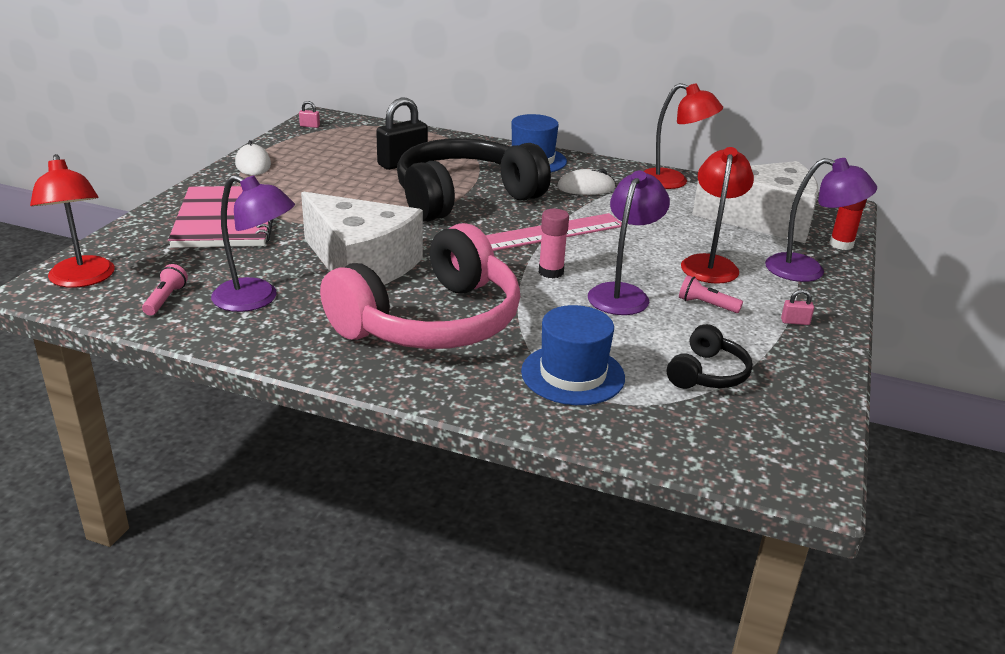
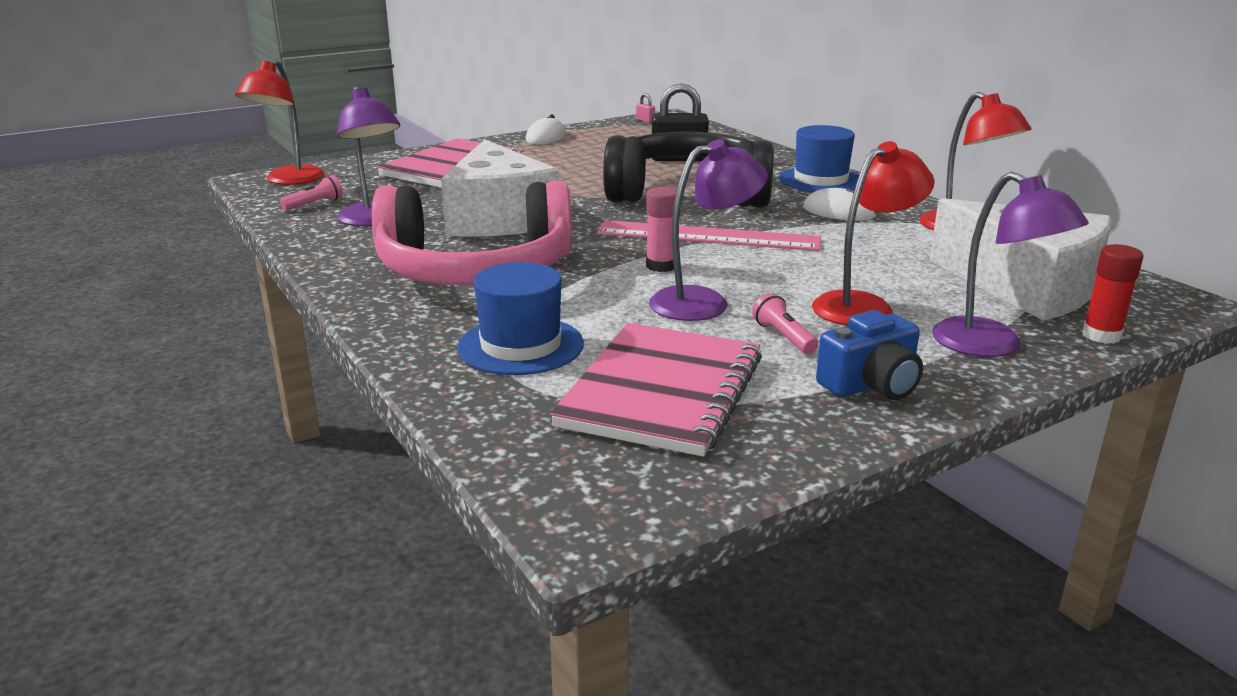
camera: 40 degrees right, 5 degrees down
(707, 373) = (662, 391): black headphones -> pink notebook
(795, 322) = (871, 384): pink padlock -> blue camera

